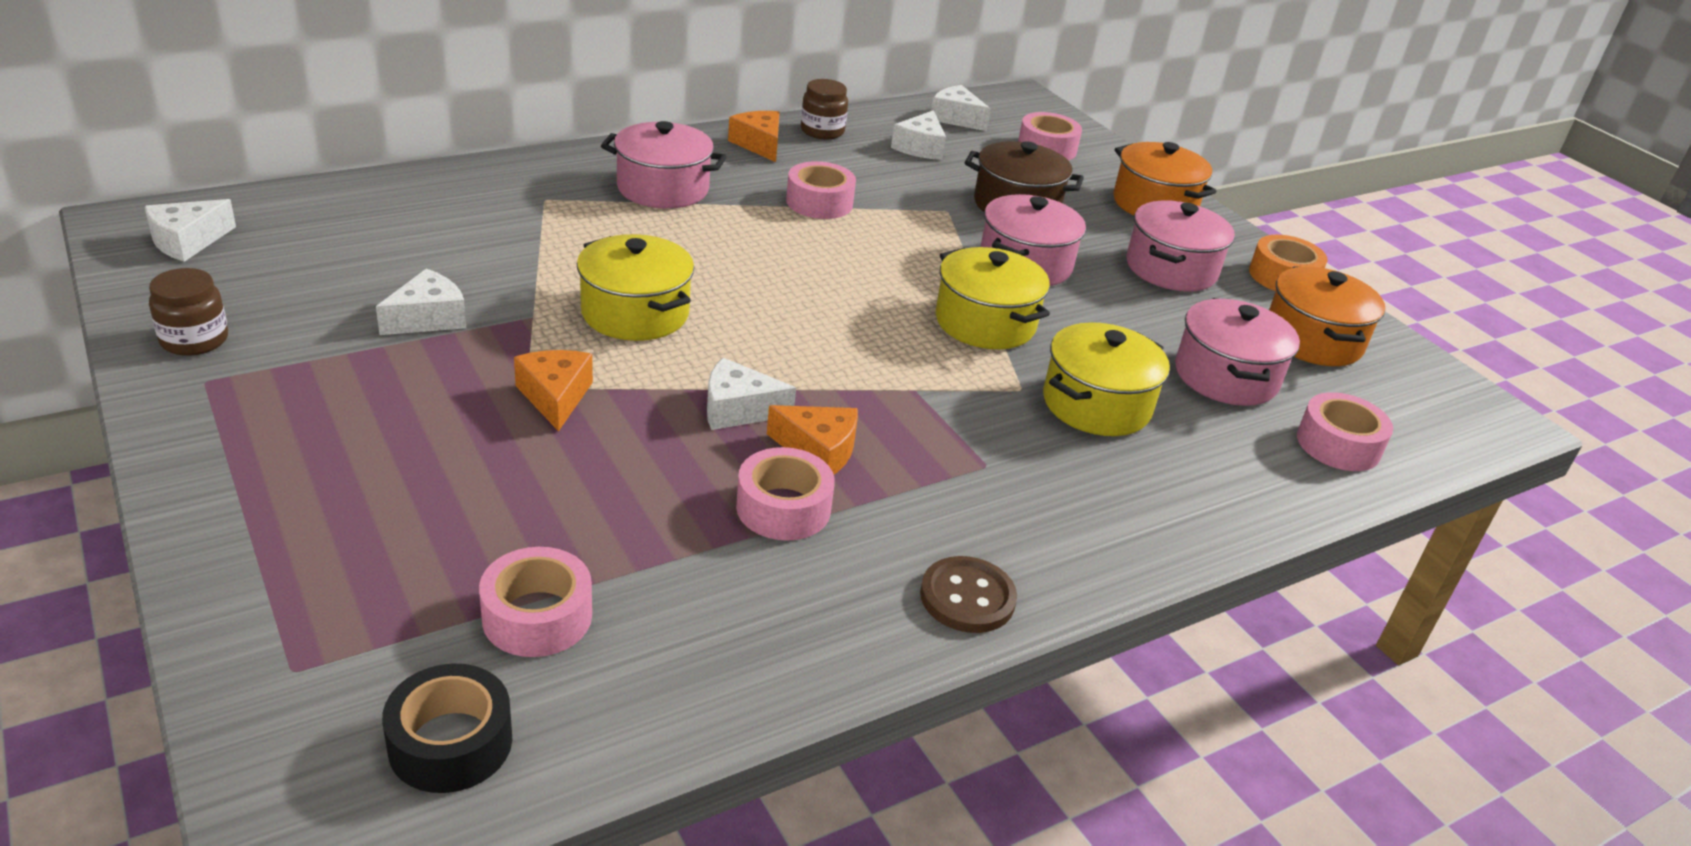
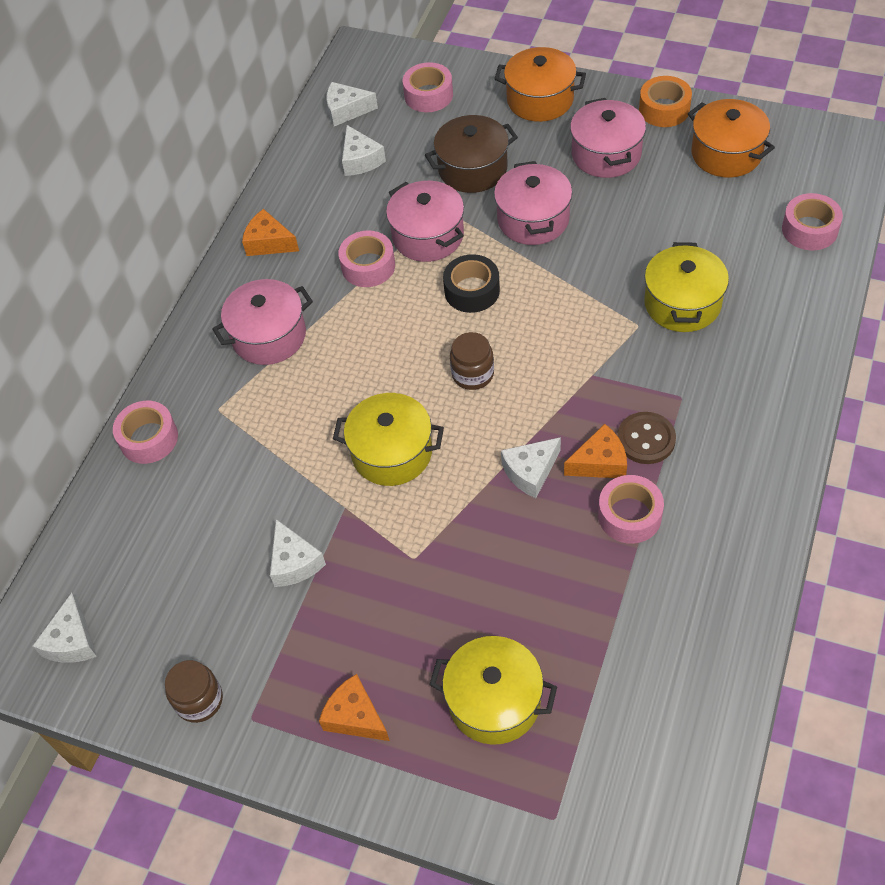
camera: 30 degrees left, 20 degrees up
(428, 318) = (294, 562): white cheese -> white cheese turned 150 degrees clockwise
(450, 743) = (666, 781): black tape -> black tape (472, 291)
(537, 616) = (611, 685): pink tape -> pink tape (149, 438)
(555, 397) = (436, 551): orange cheese -> orange cheese (355, 716)
(822, 131) = (288, 195): brown jar -> brown jar (473, 374)
(967, 597) = (764, 490): brown button -> brown button (646, 439)
(985, 322) = (567, 289): yellow pot -> yellow pot (494, 701)
(1226, 376) = (716, 223): pink pot -> pink pot (428, 236)

